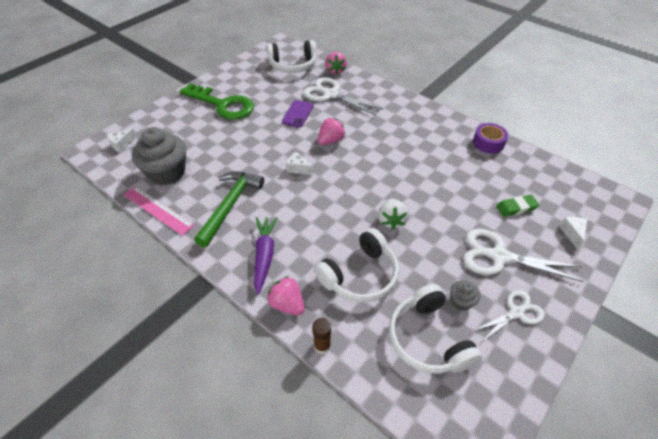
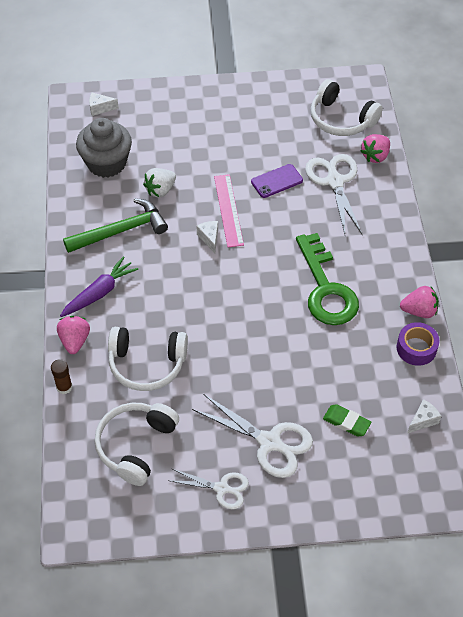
camera: 45 degrees right, 5 degrees up
(158, 209) = (68, 193): pink ruler -> pink ruler (228, 210)
(223, 105) = (222, 123): green key -> green key (326, 289)
(330, 141) = (270, 232): pink strawberry -> pink strawberry (419, 311)
(391, 220) = (225, 344): white strawberry -> white strawberry (160, 190)
(461, 301) = (193, 445): grey cupcake -> none
(498, 256) = (270, 442): white scissors -> white scissors turned 150 degrees clockwise
(572, 233) = (361, 482): white cheese -> white cheese (423, 420)

